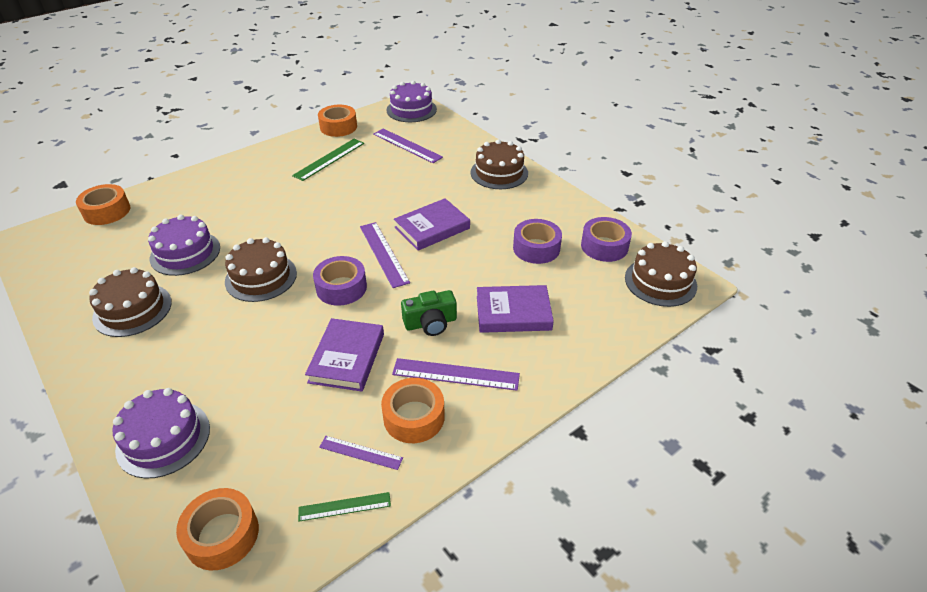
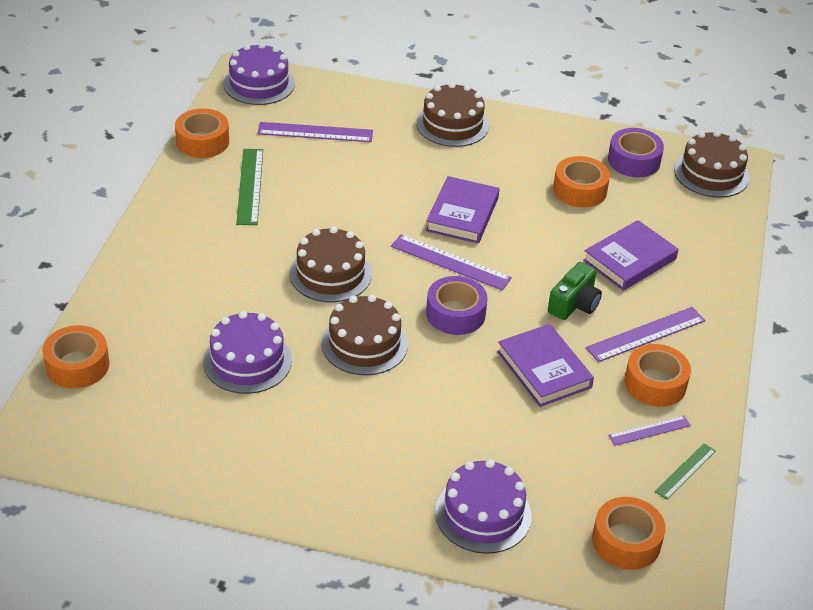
camera: 40 degrees left, 0 degrees up
(132, 309) = (282, 439): brown cake -> brown cake (330, 274)
(536, 248) = (580, 190): purple tape -> orange tape

